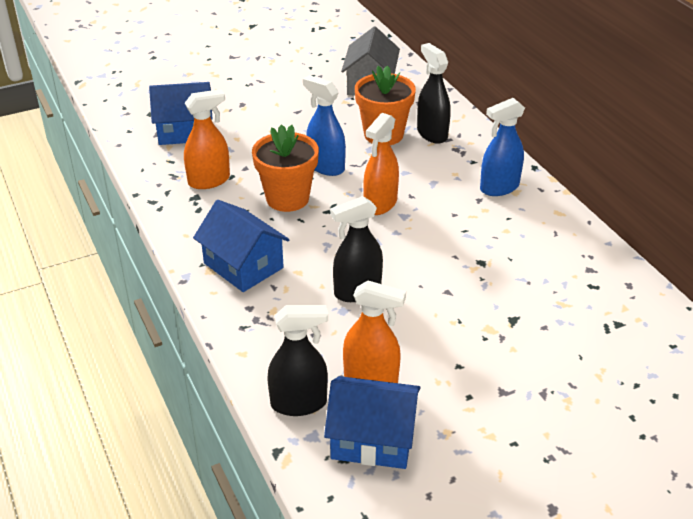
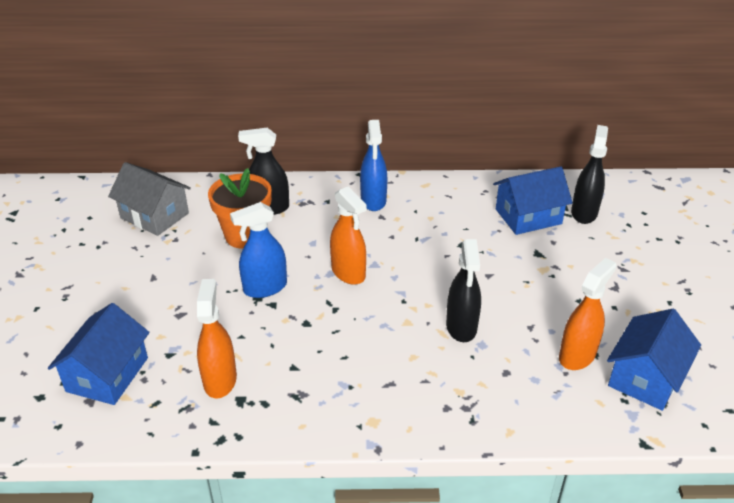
camera: 65 degrees left, 0 degrees up
(243, 265) = (381, 393): blue house -> blue house (528, 216)
(287, 198) = (296, 330): orange flower pot -> none
(299, 403) = (590, 411): black spray bottle -> black spray bottle (584, 213)

